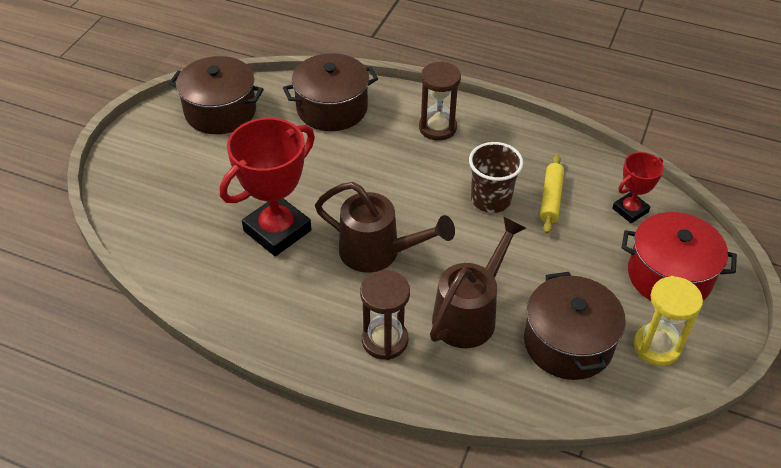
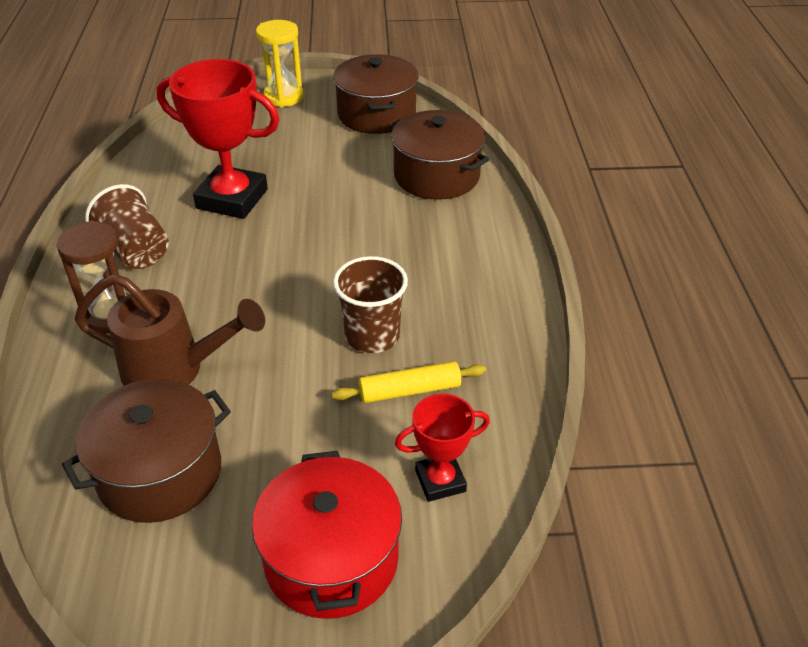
camera: 65 degrees right, 5 degrees down
(308, 308) = (135, 251): none -> brown cup
(378, 252) = (236, 273): brown watering can -> none
(437, 128) = (466, 258): brown hourglass -> none
(630, 210) = (440, 481): red trophy -> red trophy turned 45 degrees counterclockwise
(656, 346) = (187, 573): yellow hourglass -> yellow hourglass (284, 97)

